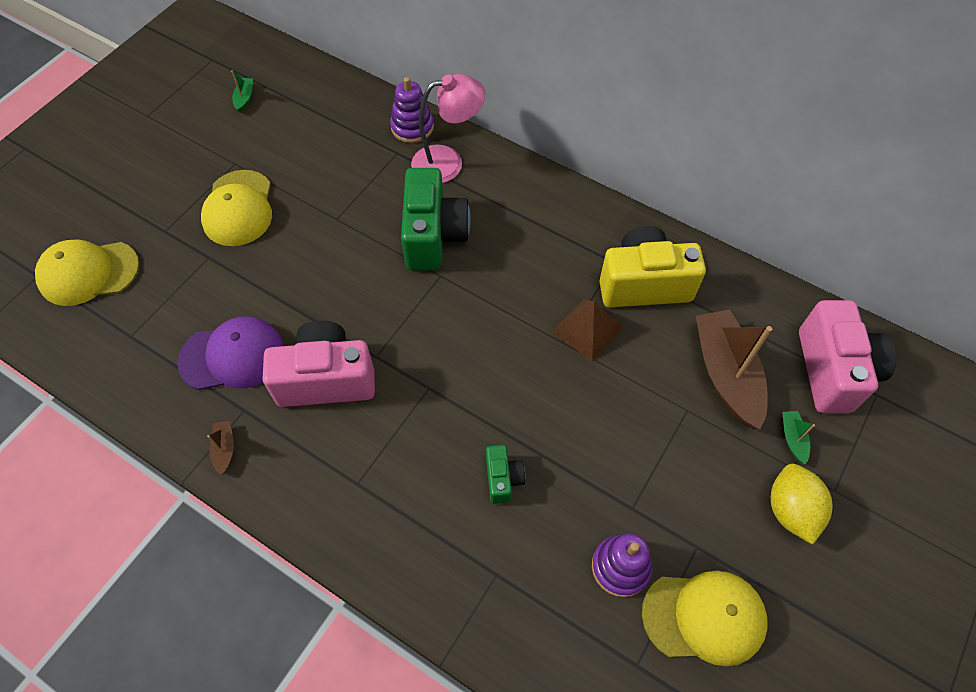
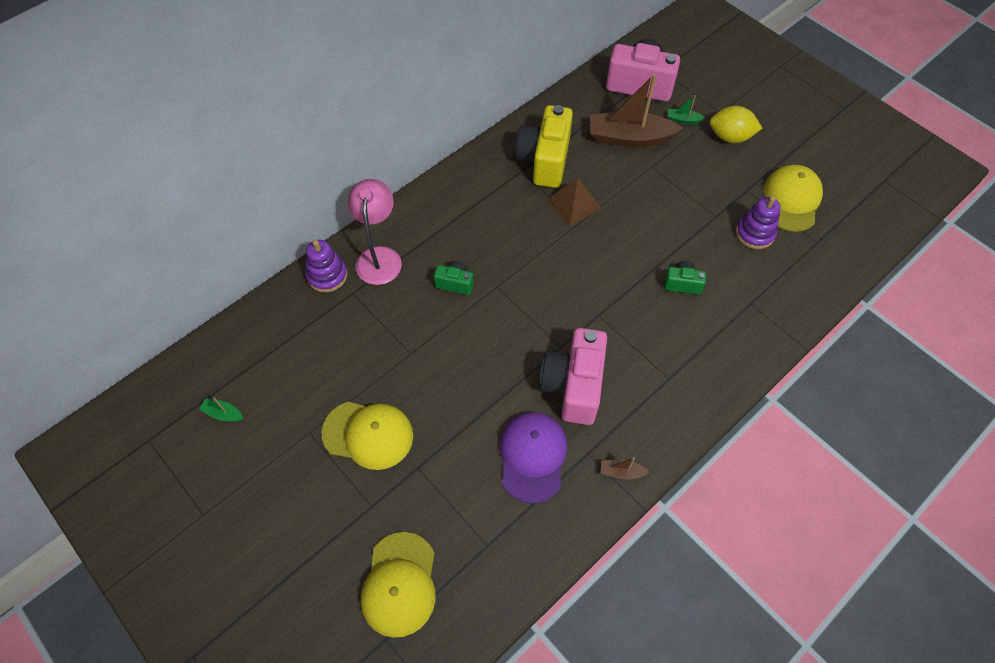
camera: 75 degrees left, 0 degrees up
(433, 236) = (455, 283): green camera -> green camera, size x0.49

